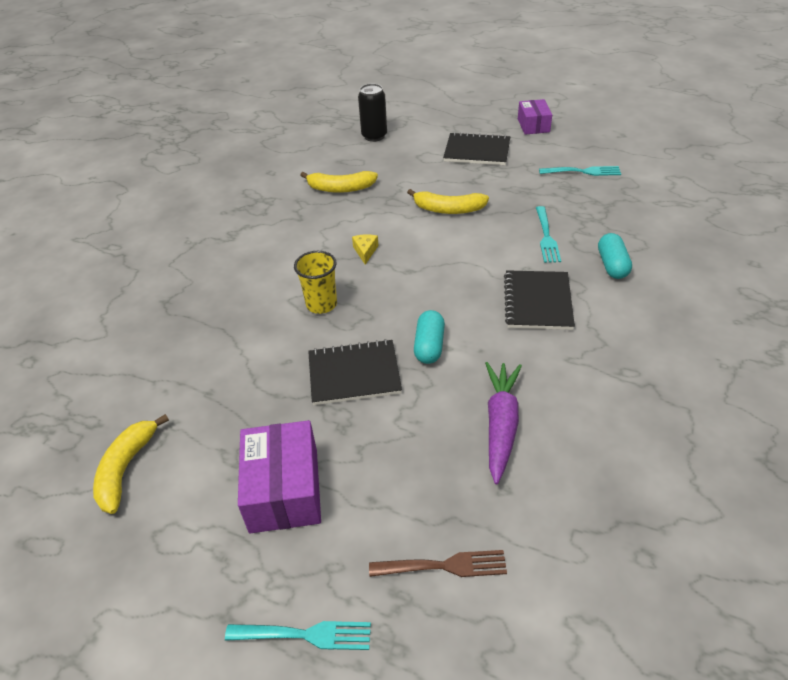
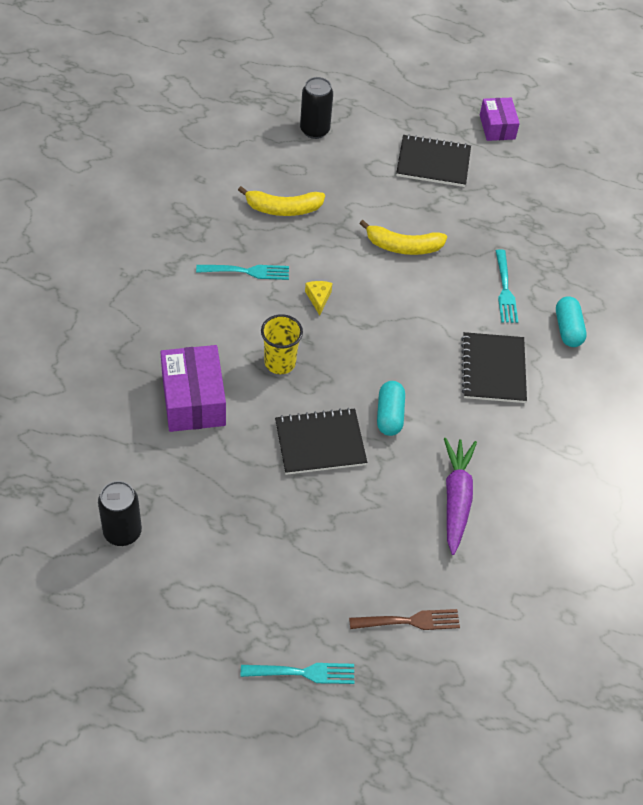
camera: 10 degrees left, 10 degrees up
(126, 468) = (122, 532): yellow banana -> black can
(284, 490) = (269, 555): purple box -> purple box (193, 400)
(582, 172) = (547, 202): turquoise fork -> turquoise fork (246, 272)

